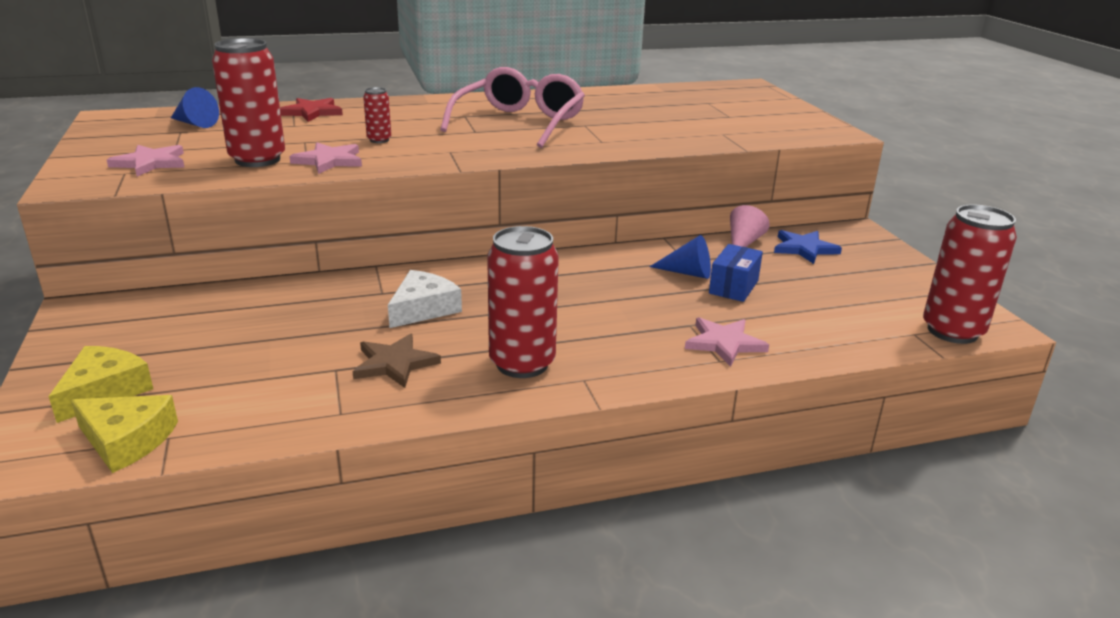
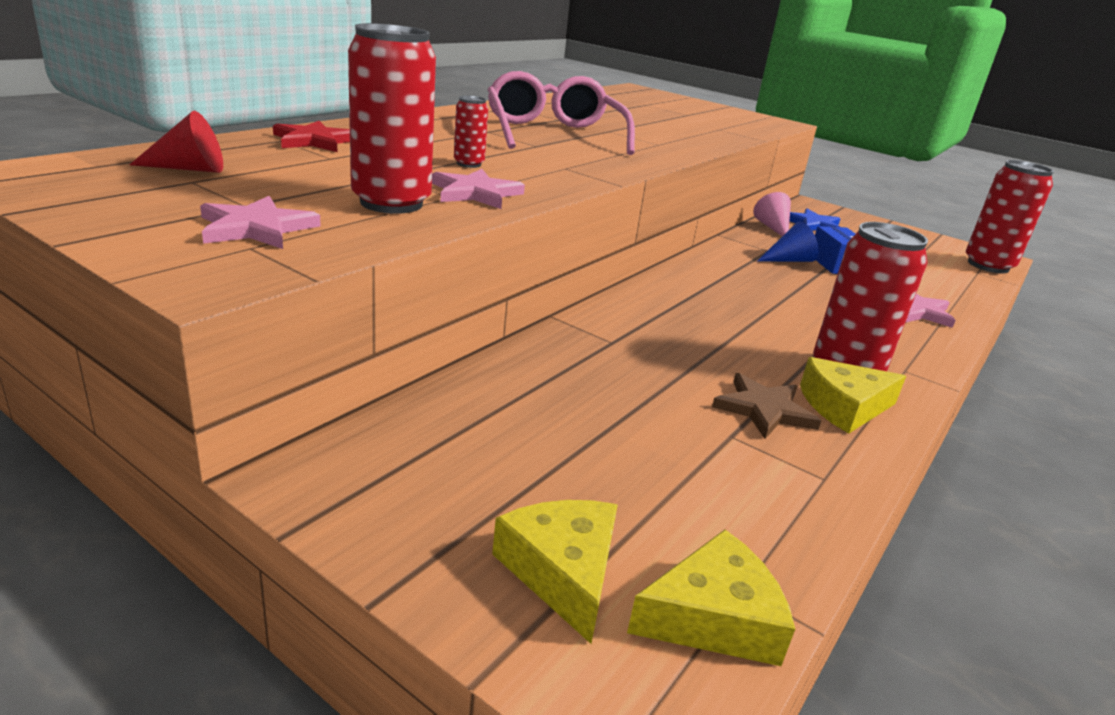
camera: 40 degrees left, 0 degrees up
(195, 124) = (189, 169): blue cone -> red cone
(423, 309) = (678, 347): white cheese -> none
(461, 383) = (844, 406): none -> yellow cheese

